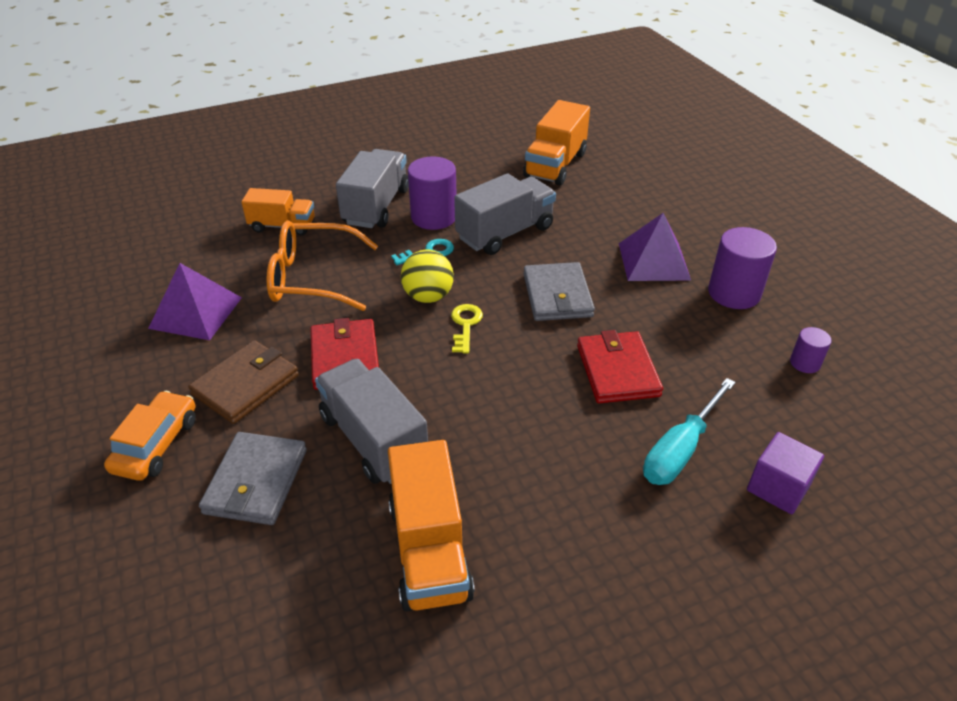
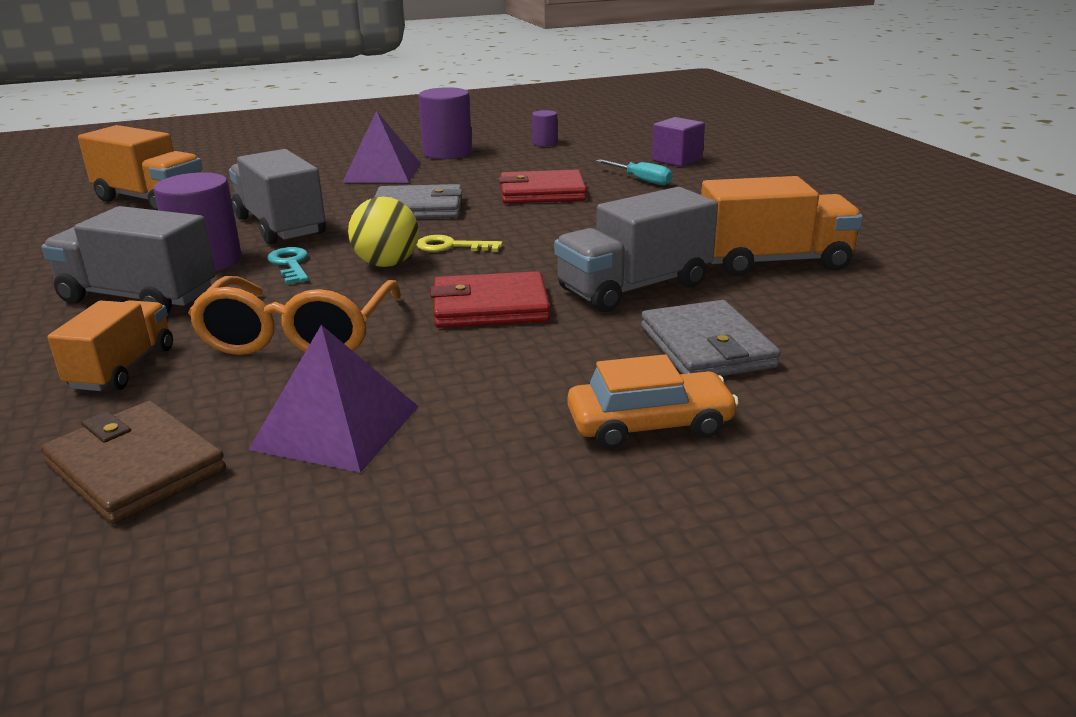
camera: 85 degrees left, 15 degrees down
(156, 444) = (649, 424): orange car -> orange car turned 150 degrees clockwise
(246, 385) = (531, 367): brown wallet -> brown wallet (136, 467)
(256, 481) = (706, 347): grey wallet -> grey wallet turned 60 degrees clockwise
(680, 450) = (641, 180): turquoise screwdriver -> turquoise screwdriver, size x0.65

